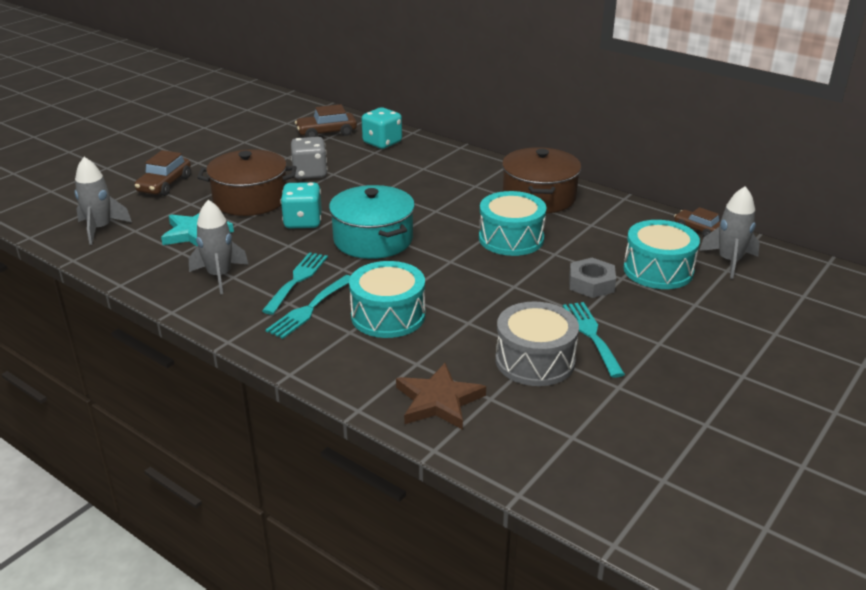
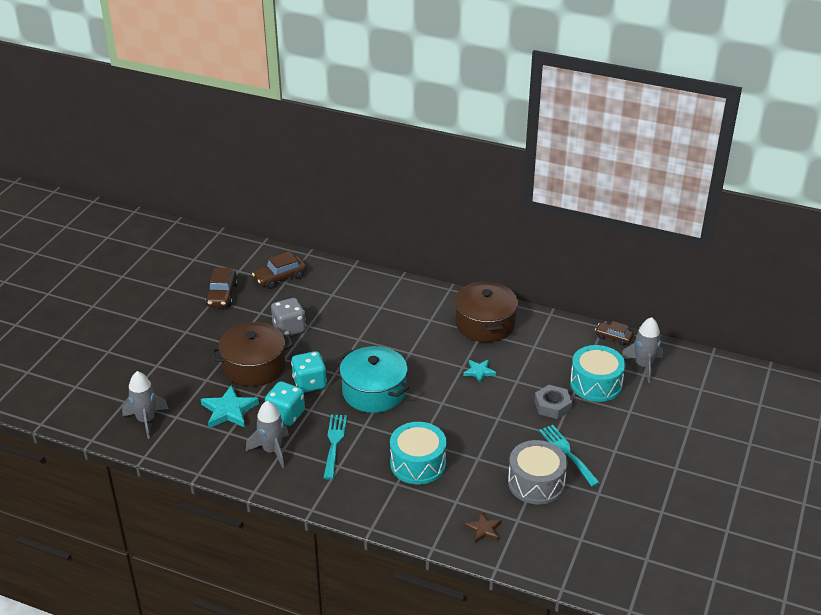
camera: 15 degrees left, 5 degrees up
(164, 184) = (171, 362): brown car -> brown car (222, 295)
(309, 309) = (357, 468): turquoise fork -> none
(382, 143) = (333, 282): turquoise dice -> turquoise dice (286, 415)
(438, 401) = (483, 529): brown star -> brown star, size x0.59
(511, 238) = (479, 372): turquoise drum -> turquoise star

